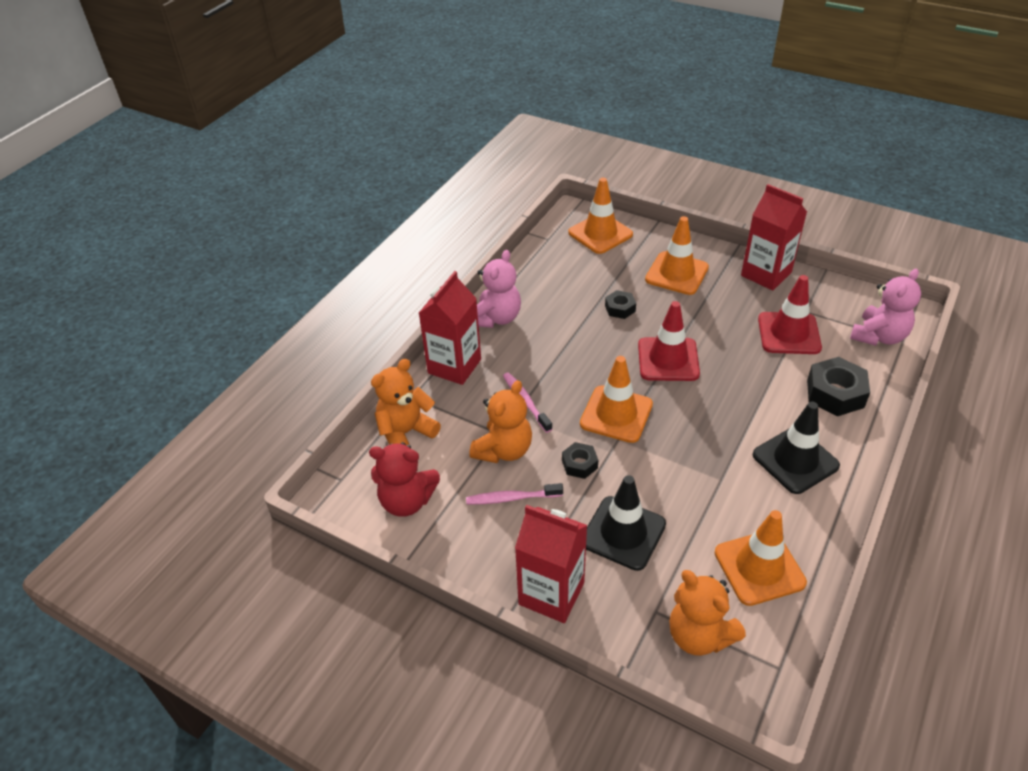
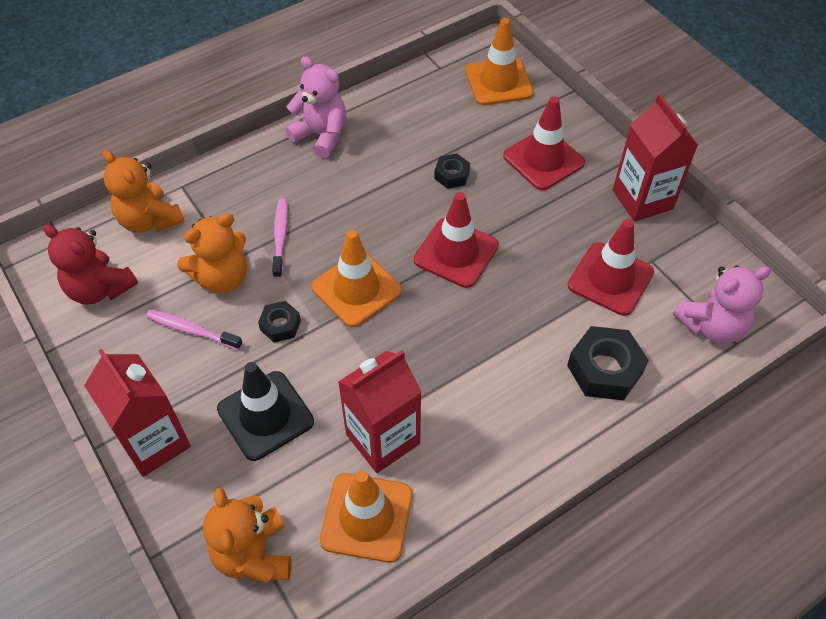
camera: 25 degrees right, 10 degrees up
(406, 433) = (149, 220): orange teddy bear -> orange teddy bear turned 120 degrees counterclockwise
(454, 366) = (243, 170): red carton -> red carton (383, 439)
(496, 318) = (321, 135): pink teddy bear -> pink teddy bear turned 105 degrees counterclockwise
(676, 273) = (543, 159): orange traffic cone -> red traffic cone
(795, 460) = (498, 423): black traffic cone -> none

